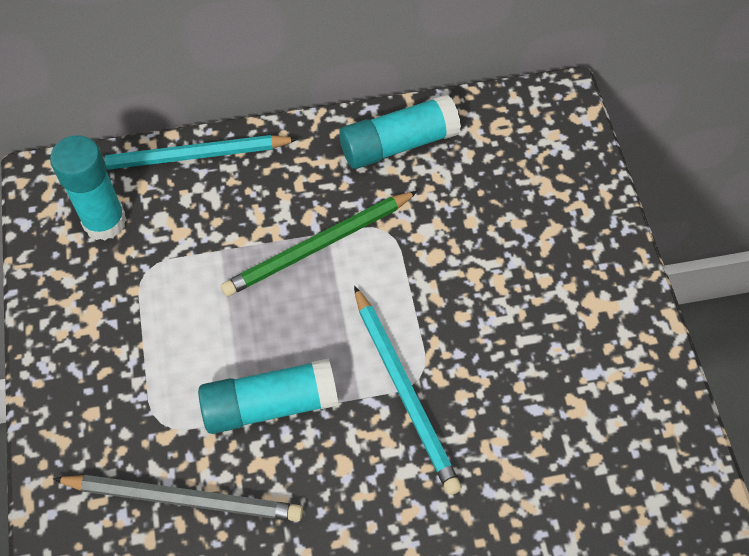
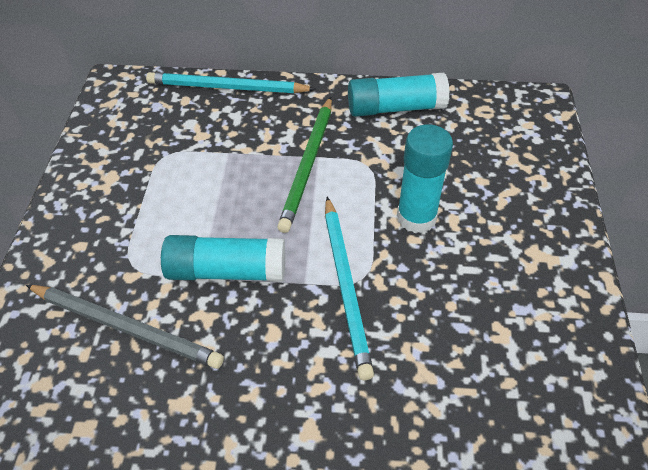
camera: 15 degrees right, 10 degrees down
(104, 222) = (147, 117): turquoise glue stick -> turquoise glue stick (416, 217)
(319, 246) = (308, 164): green pencil -> green pencil turned 60 degrees counterclockwise

